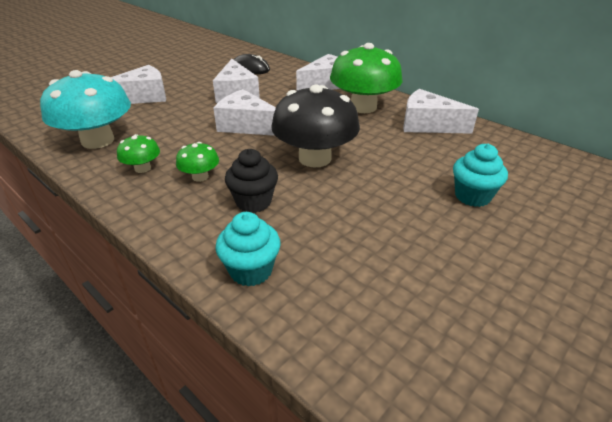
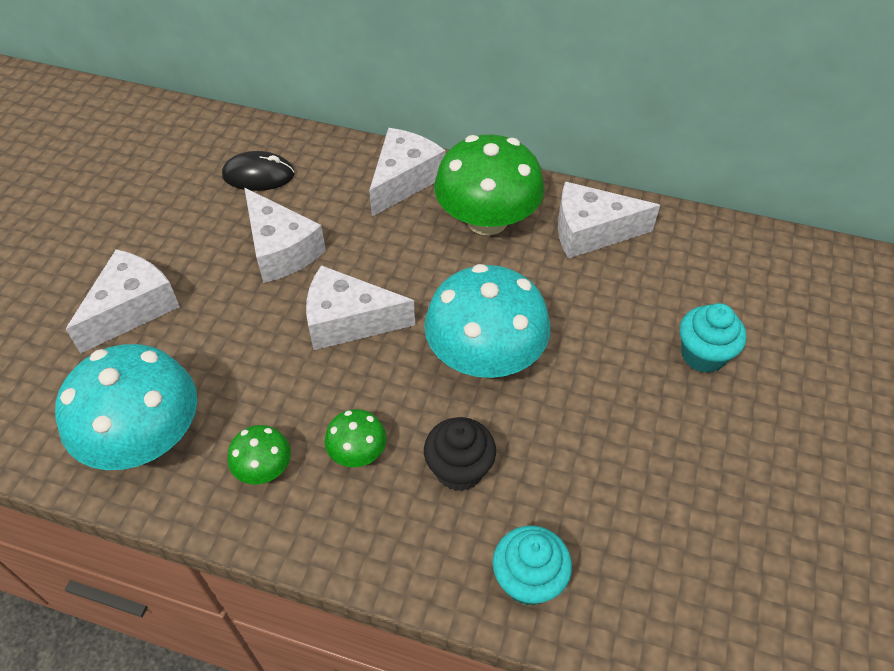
camera: 25 degrees left, 15 degrees up
(315, 158) = (485, 356): black mushroom -> turquoise mushroom

